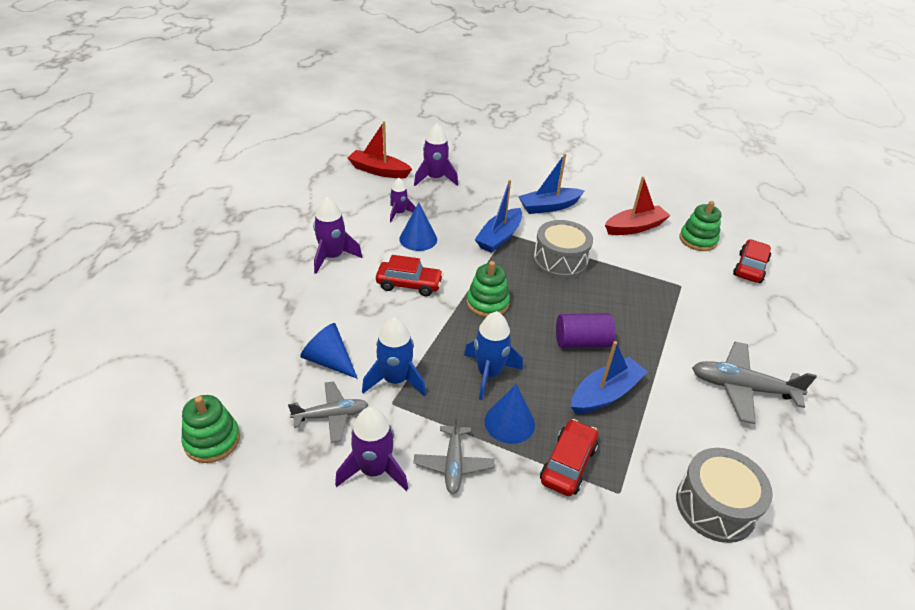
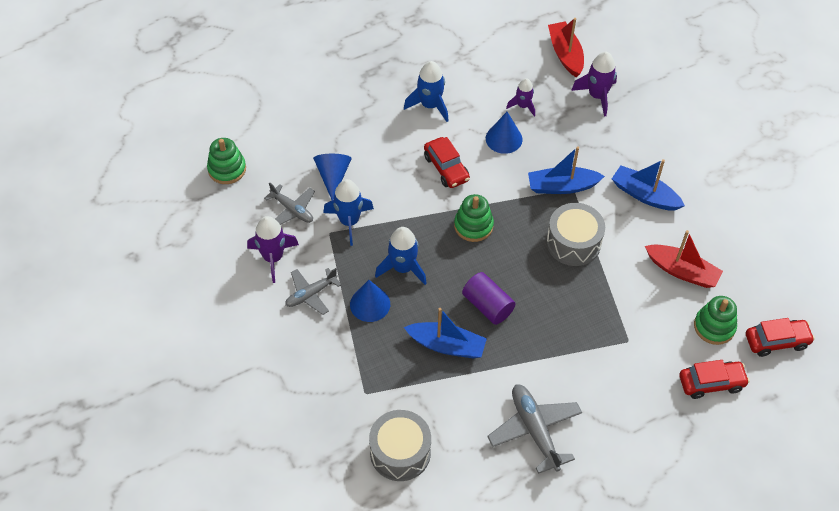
camera: 55 degrees right, 15 degrees up
(332, 257) = (430, 105): purple rocket -> blue rocket
(568, 464) = (363, 354): red car -> red car (776, 341)

